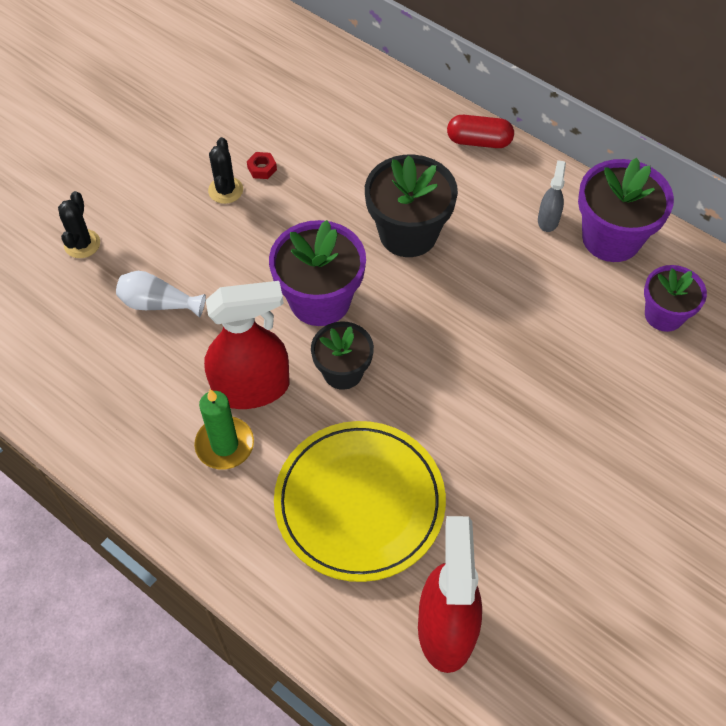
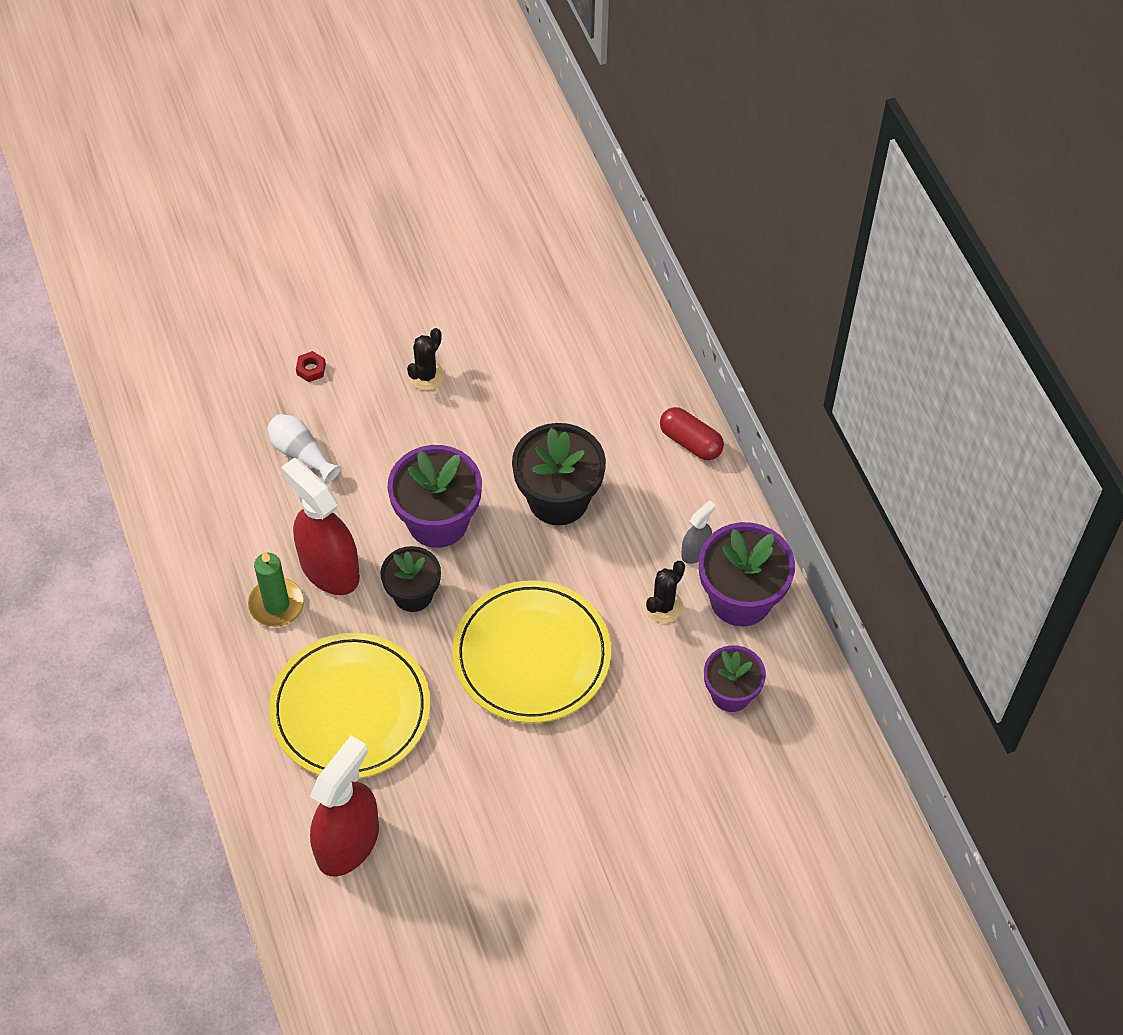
camera: 30 degrees right, 0 degrees up
(82, 244) = (273, 366): black cactus -> black cactus (663, 606)
(252, 388) = (329, 568): red spray bottle -> red spray bottle turned 150 degrees counterclockwise
(262, 168) = (472, 370): red nut -> red nut (311, 369)
(482, 369) = (531, 655): none -> yellow plate

